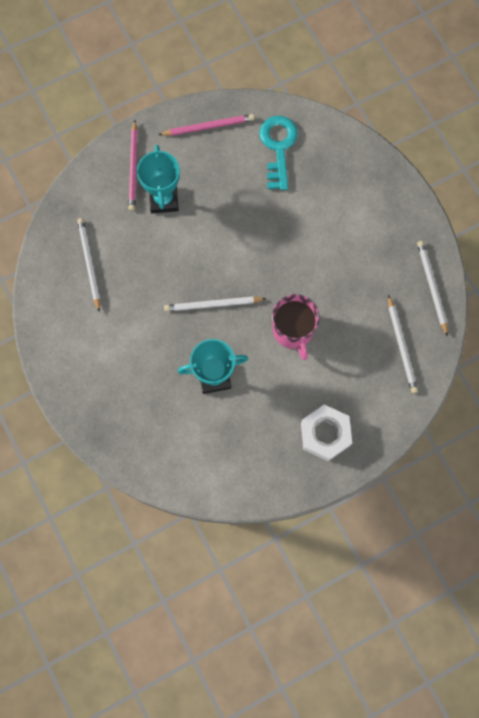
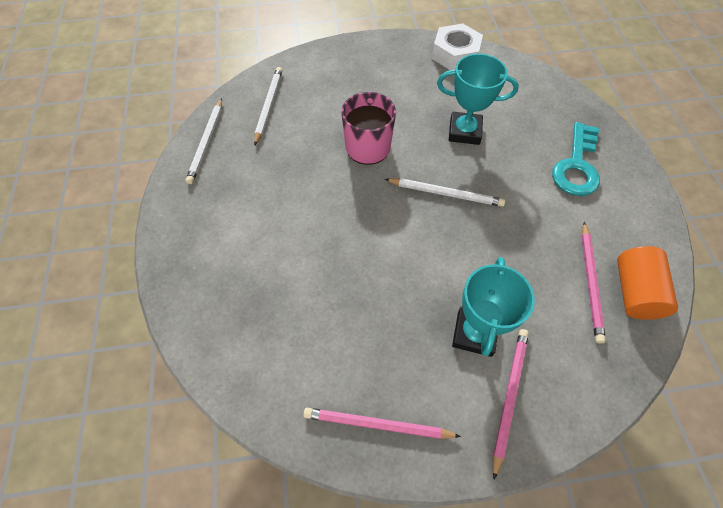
camera: 160 degrees left, 15 degrees down
(57, 267) = (634, 292): none -> orange cylinder
(89, 263) = (590, 282): white pencil -> pink pencil
(278, 147) = (290, 353): turquoise key -> turquoise key (576, 166)
(325, 434) = (375, 66): white nut -> white nut (455, 54)

